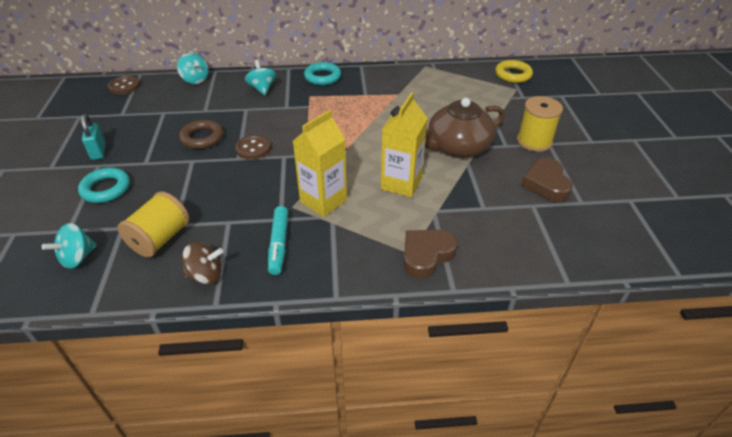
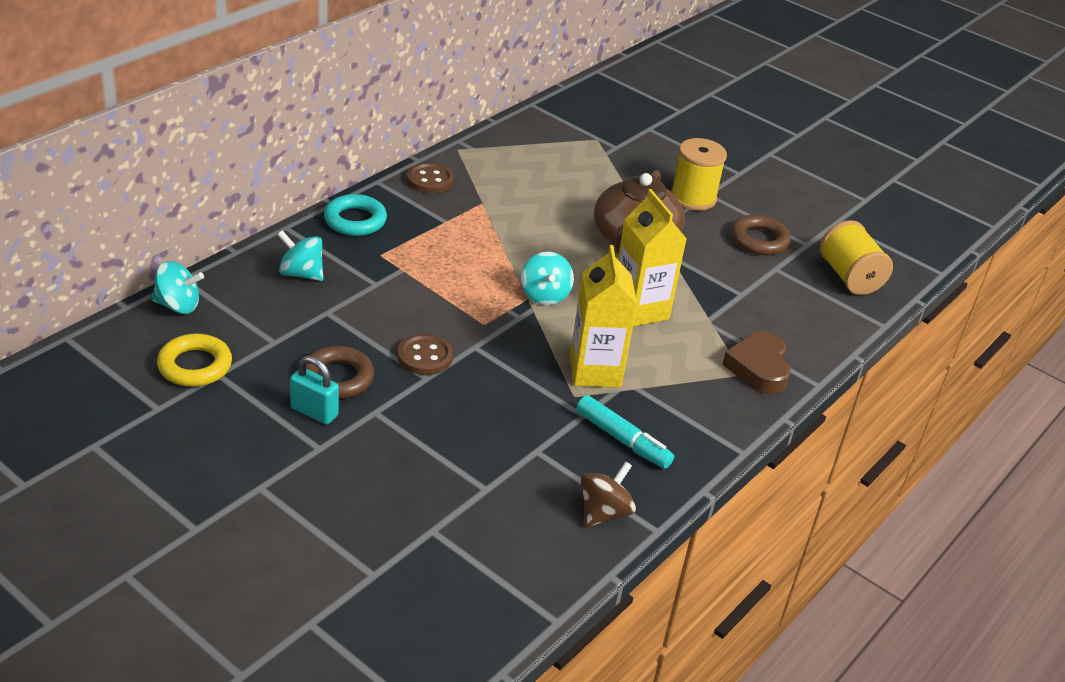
camera: 50 degrees left, 5 degrees down
(78, 258) = (442, 589): turquoise spinning top -> turquoise spinning top (545, 295)
(98, 152) = (226, 472): turquoise padlock -> turquoise padlock (314, 412)
(106, 189) = (329, 505): turquoise ring -> none
(124, 86) = (79, 368): brown button -> brown button (430, 180)
(160, 239) = (496, 512): yellow spool -> yellow spool (849, 277)
(513, 75) = (569, 121): yellow ring -> yellow ring (195, 366)
(546, 184) = (759, 240): brown heart -> brown ring

